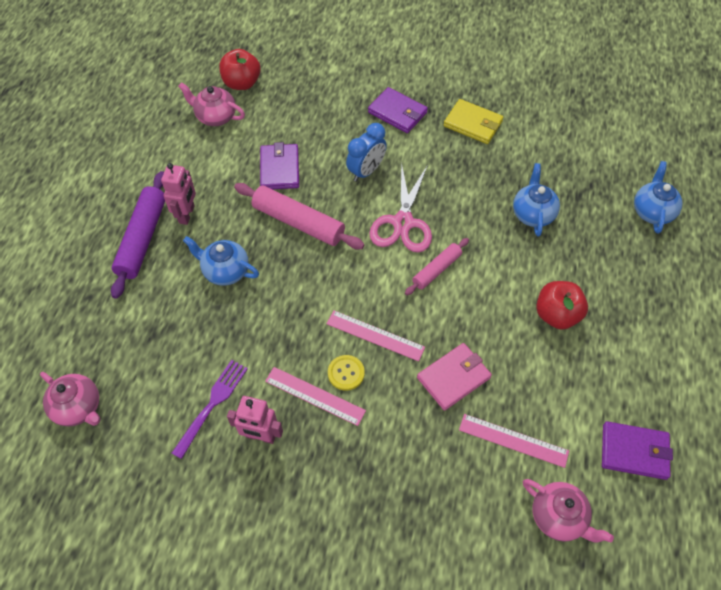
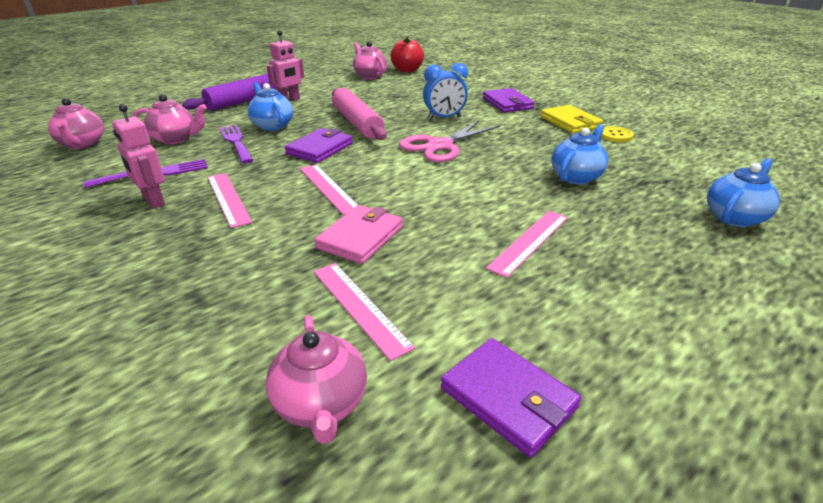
camera: 35 degrees right, 25 degrees down
(161, 345) = (176, 139): none -> pink teapot
(225, 317) = (236, 142): none -> purple fork
(280, 169) = (380, 101): purple wallet -> purple wallet (320, 149)
(346, 373) = (272, 197): yellow button -> yellow button (615, 135)
(437, 270) = (436, 175): pink rolling pin -> none
(453, 378) = (360, 237): pink wallet -> pink wallet turned 60 degrees counterclockwise
(556, 315) = (529, 241): red apple -> pink ruler

